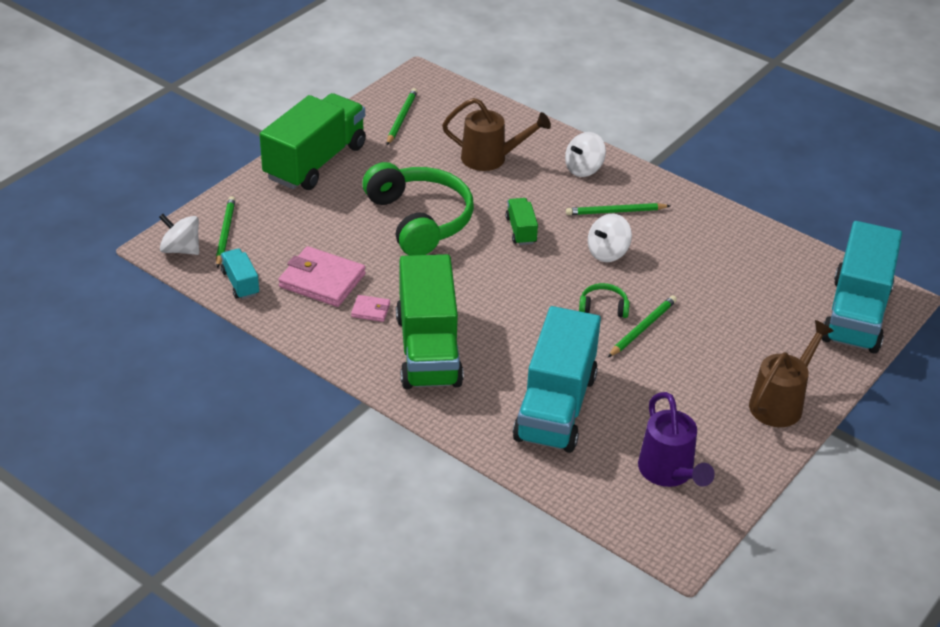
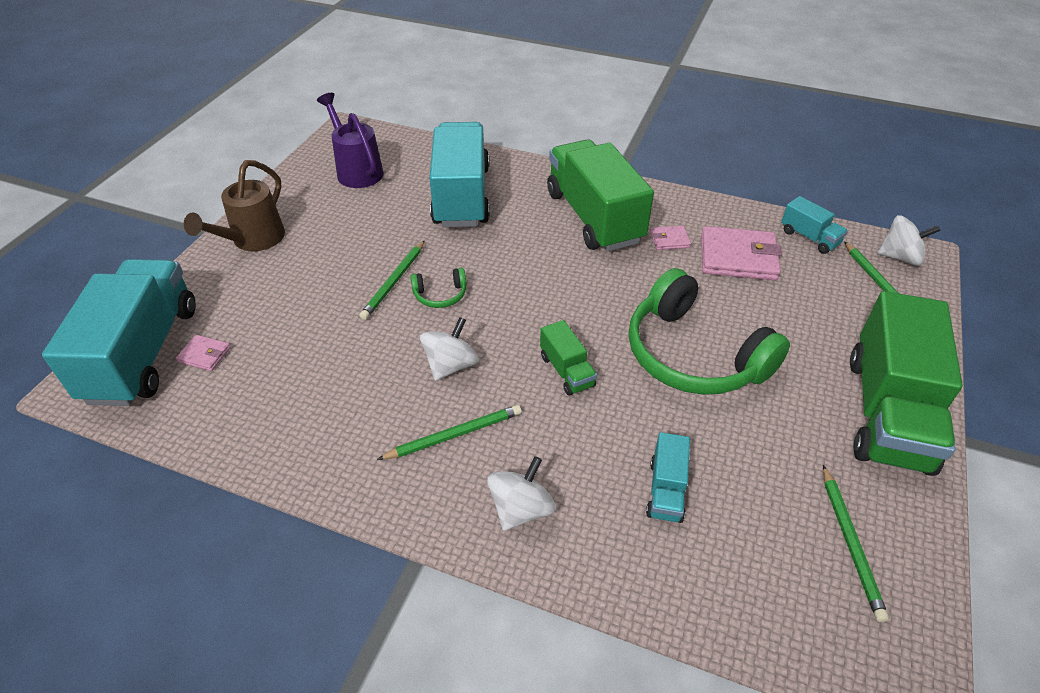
camera: 165 degrees right, 5 degrees up
(490, 158) = (666, 490): brown watering can -> turquoise truck
(804, 302) = (204, 355): none -> pink wallet

